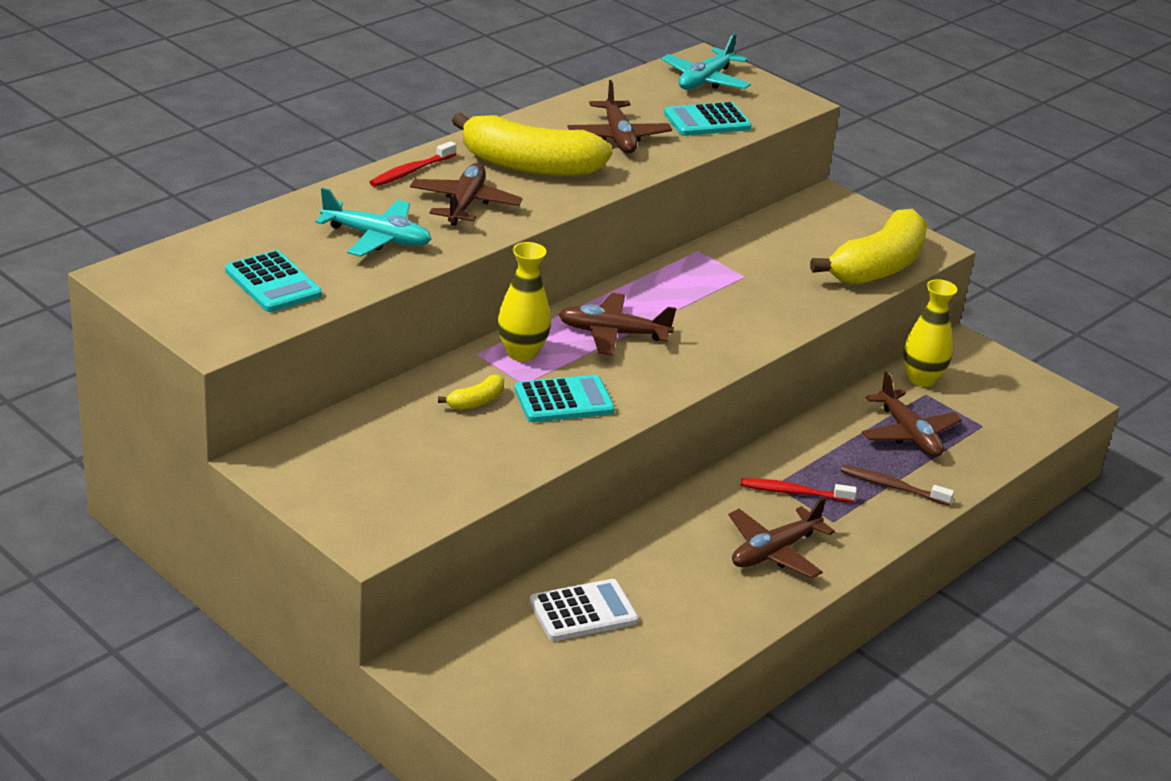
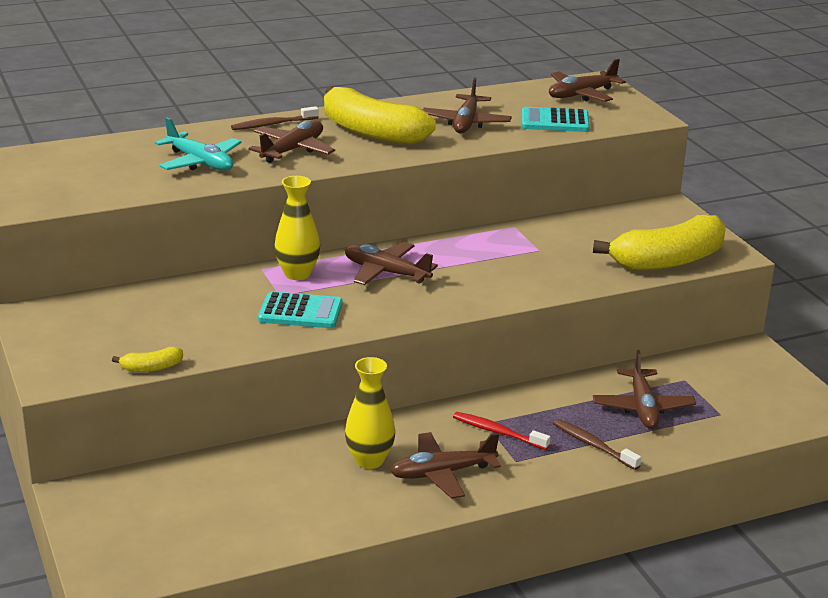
camera: 25 degrees right, 5 degrees down
(273, 283) = (90, 179): turquoise calculator -> none
(411, 171) = (273, 124): red toothbrush -> brown toothbrush
(476, 401) = (229, 300): yellow banana -> yellow banana (151, 368)
(583, 611) = (240, 483): white calculator -> none
(705, 80) = (581, 94): turquoise plane -> brown plane
(921, 379) = (690, 368): yellow vase -> yellow vase (369, 460)

